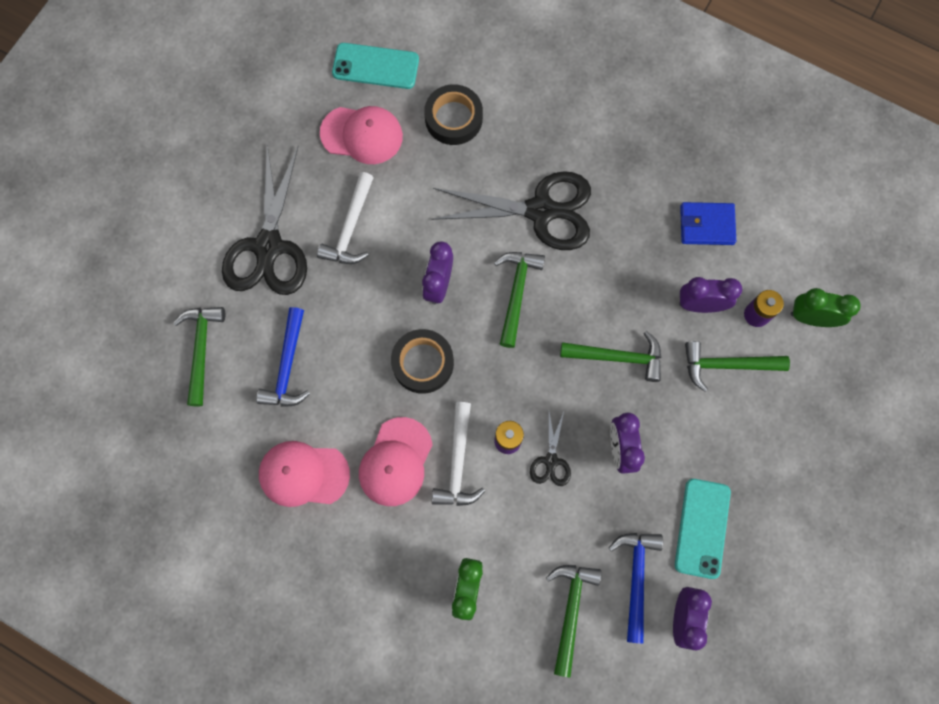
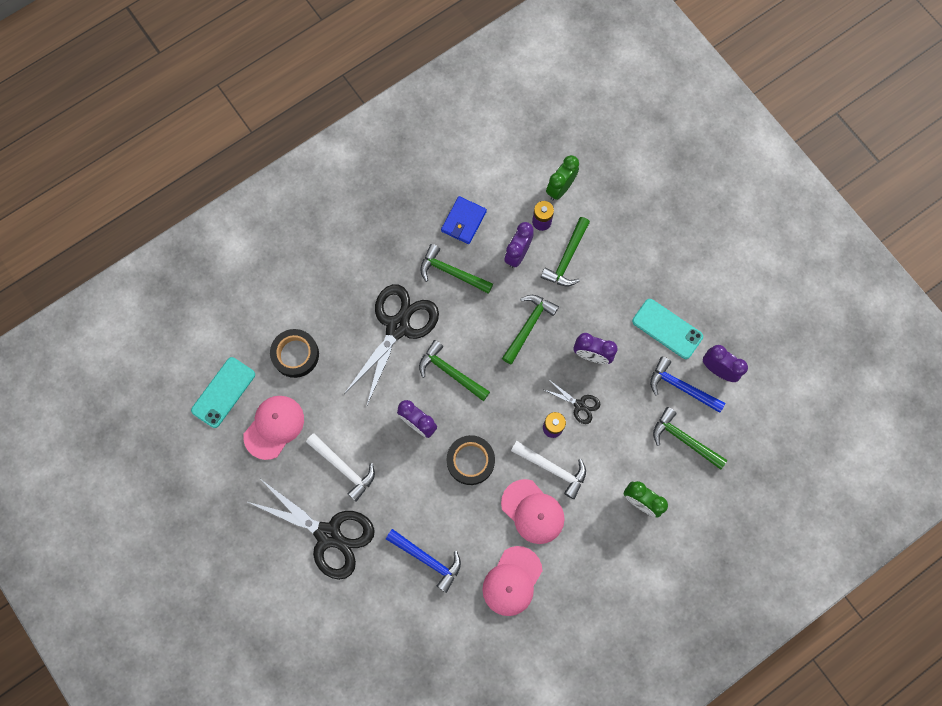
camera: 65 degrees left, 0 degrees up
(201, 349) = (384, 618): green hammer -> green hammer (451, 272)

